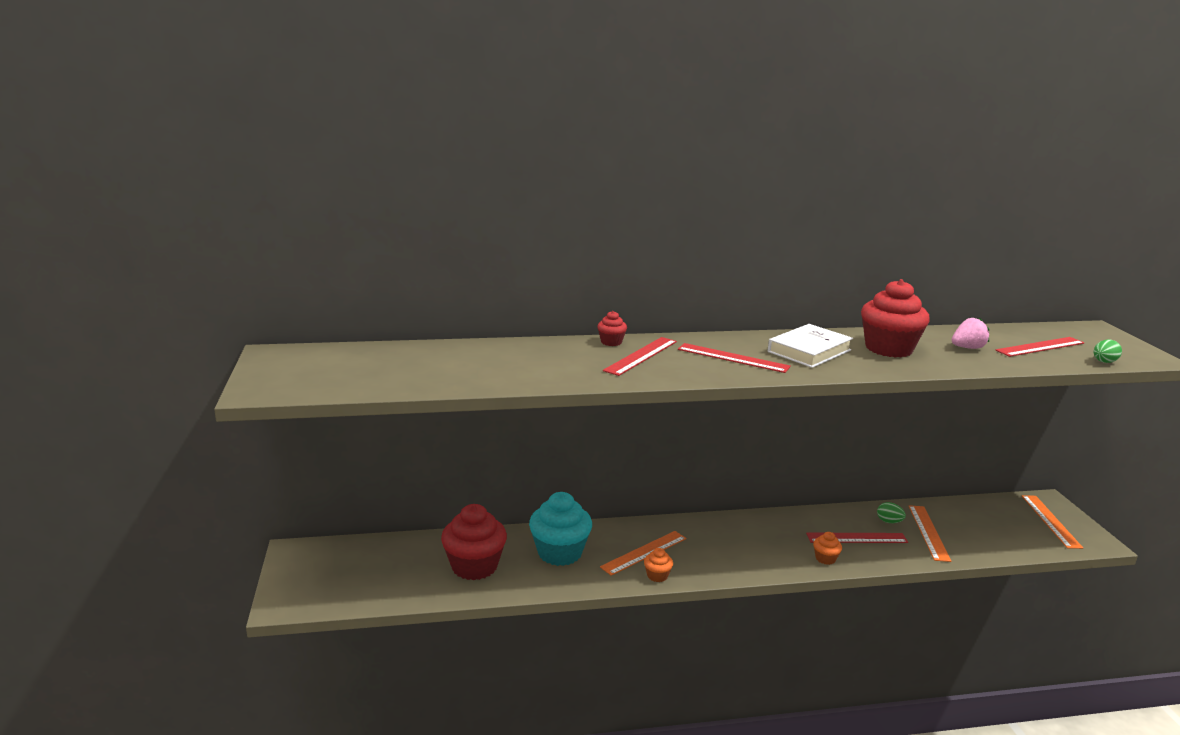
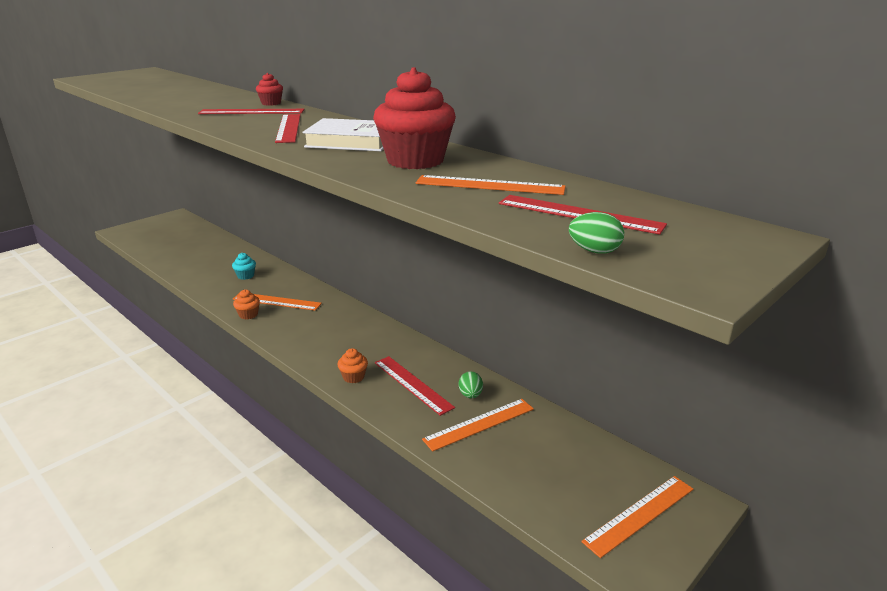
camera: 55 degrees right, 5 degrees up
(474, 566) = (202, 258): red cupcake -> none
(560, 553) = (245, 276): turquoise cupcake -> turquoise cupcake, size x0.45
(967, 348) = (490, 185): pink strawberry -> orange ruler

